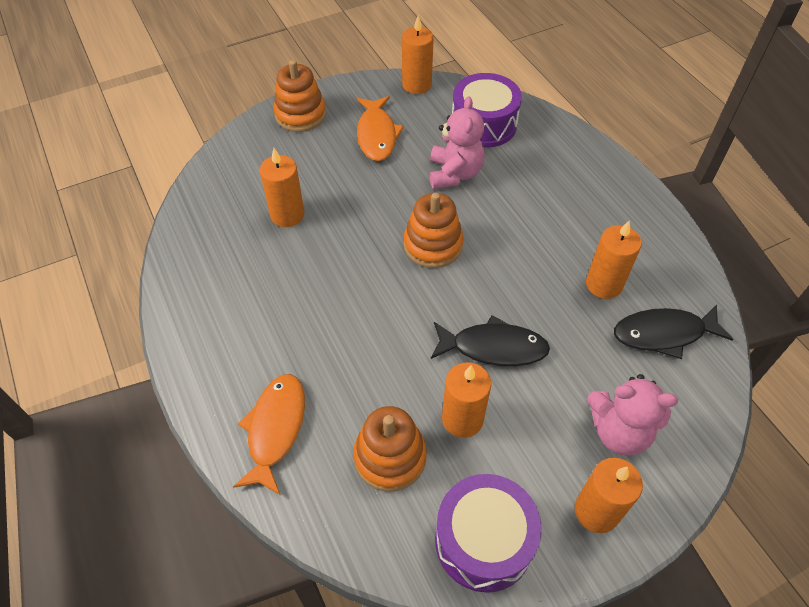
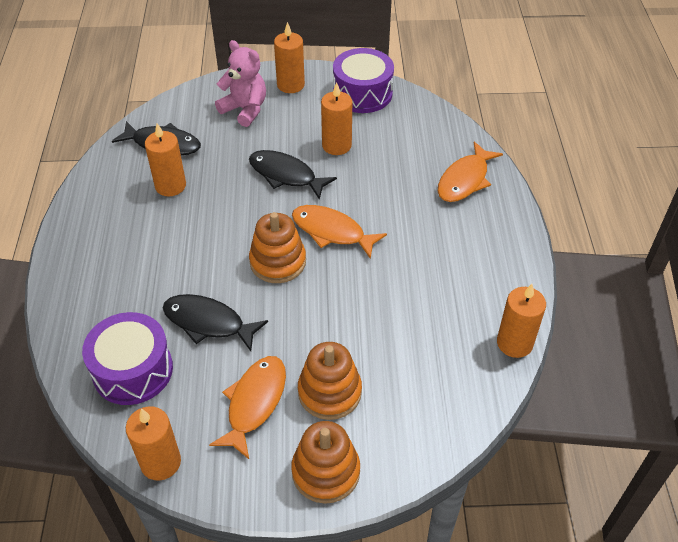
camera: 155 degrees left, 5 degrees down
(287, 214) = (394, 340): orange candle -> orange candle (514, 343)
(390, 457) = (395, 142): orange stacking toy -> orange stacking toy (329, 392)
(399, 296) = (332, 232): none -> orange fish
(454, 173) = (208, 323): pink teddy bear -> black fish

